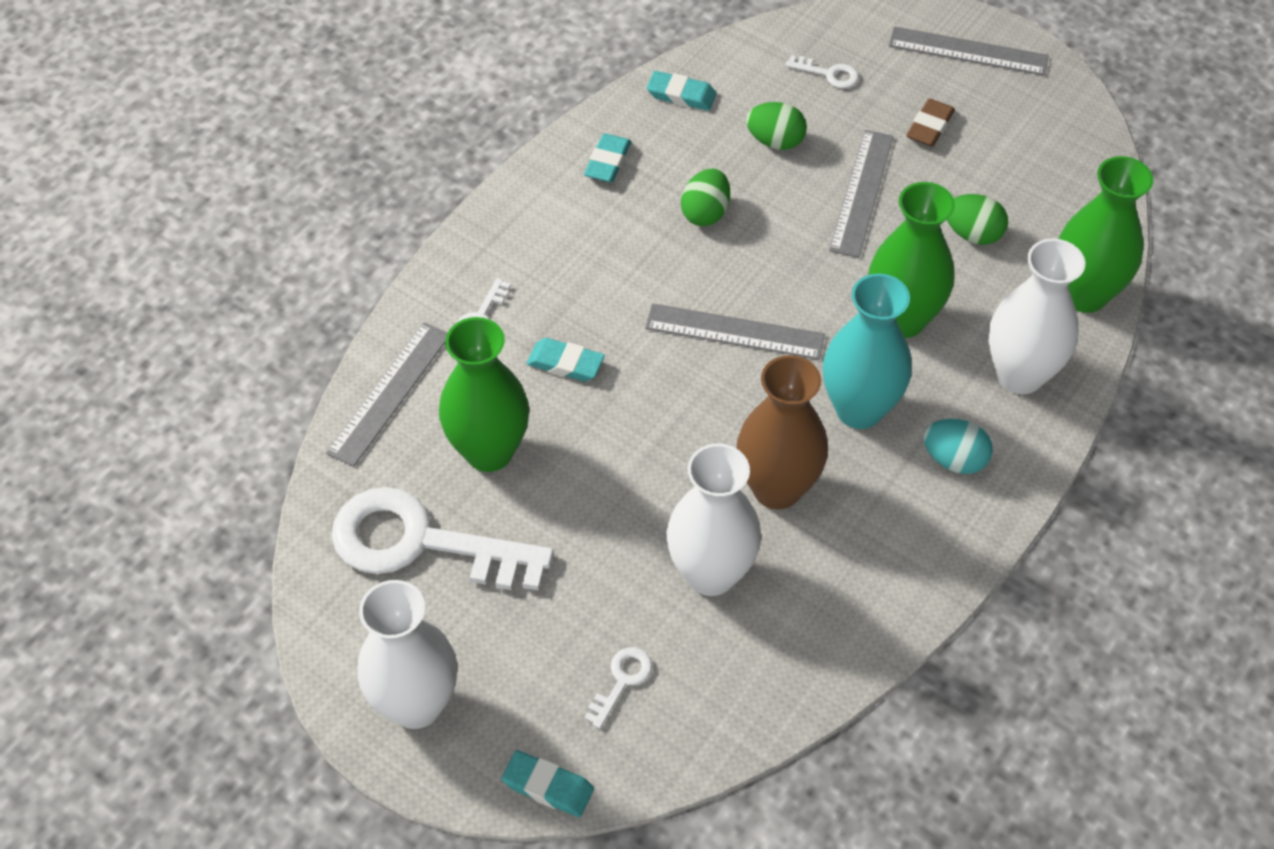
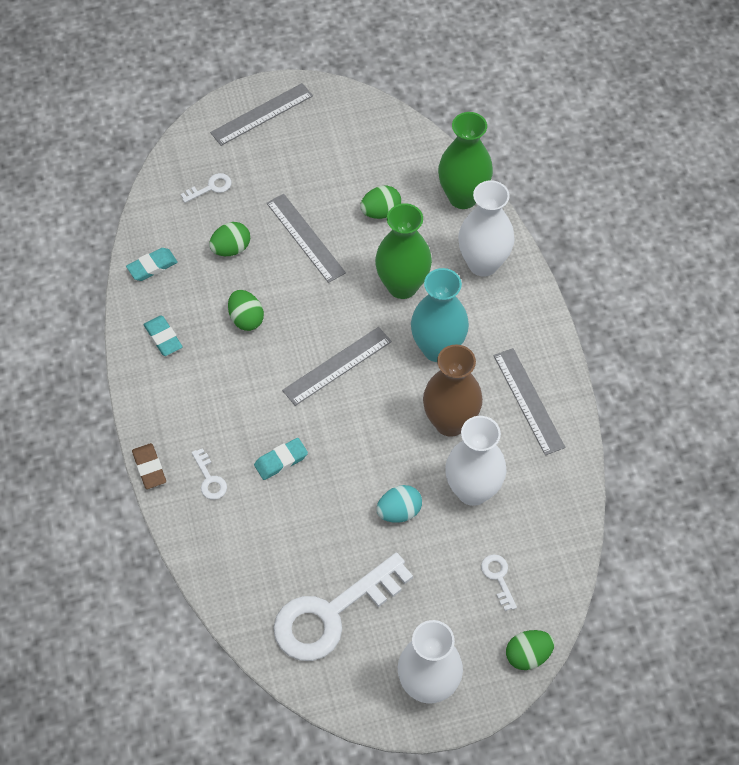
camera: 50 degrees left, 5 degrees up
(390, 393) = (217, 561): grey ruler -> grey ruler (528, 401)
(489, 451) = (303, 539): green vase -> none
(548, 786) = (528, 655): turquoise eraser -> green egg
(929, 127) = (293, 173): brown eraser -> brown eraser (149, 468)
(954, 460) = (505, 332): turquoise egg -> turquoise egg (399, 511)

